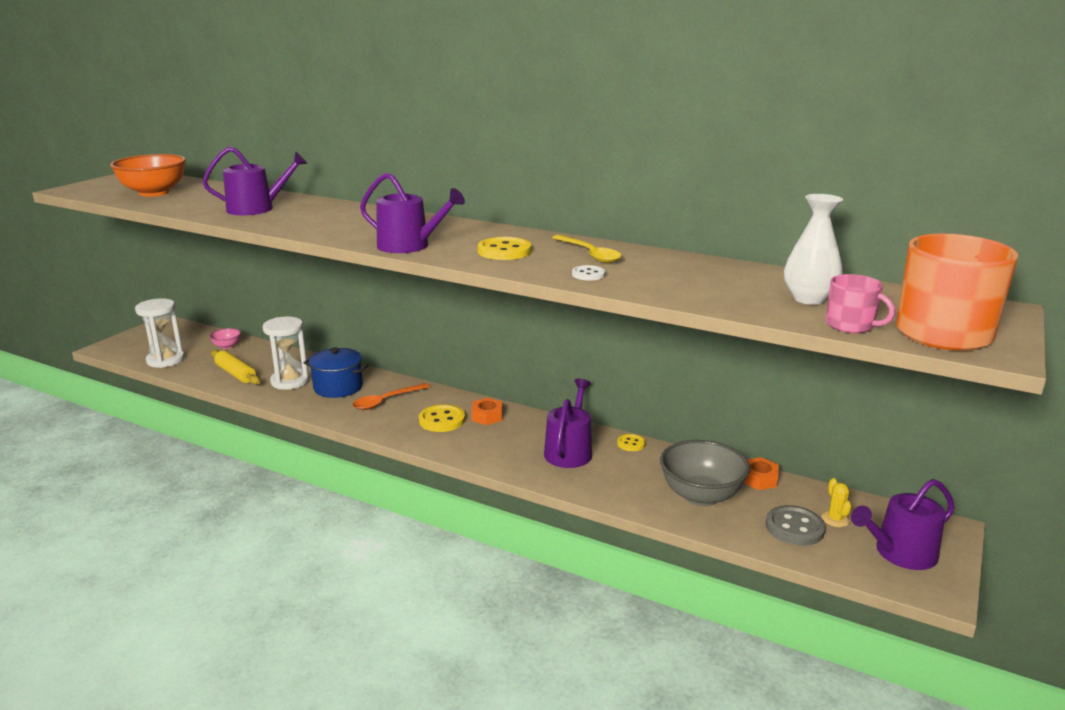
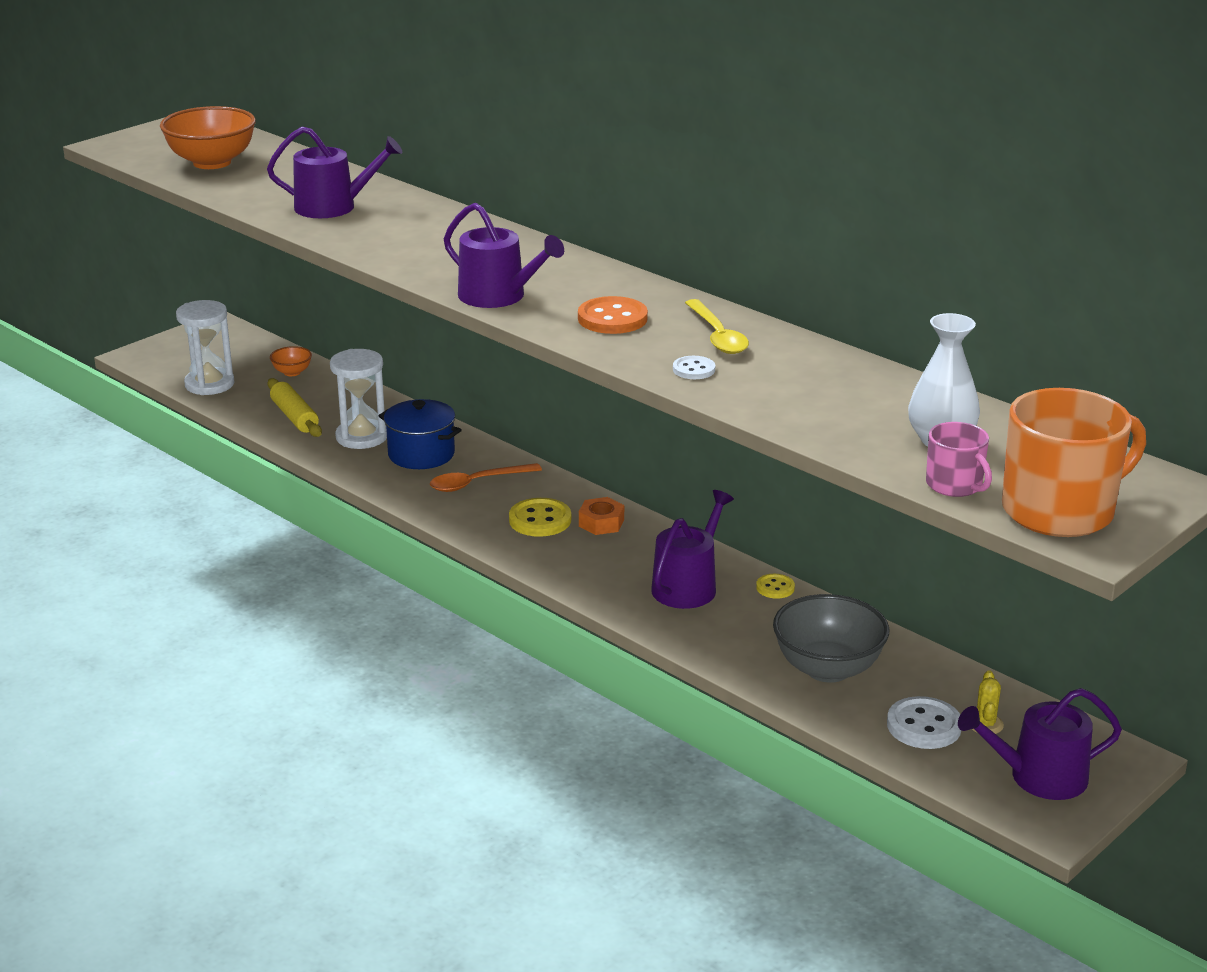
camera: 15 degrees right, 5 degrees up
(227, 346) = (292, 372): pink bowl -> orange bowl
(504, 251) = (612, 318): yellow button -> orange button
(759, 479) = (919, 659): orange nut -> none
(794, 528) = (924, 726): grey button -> white button

